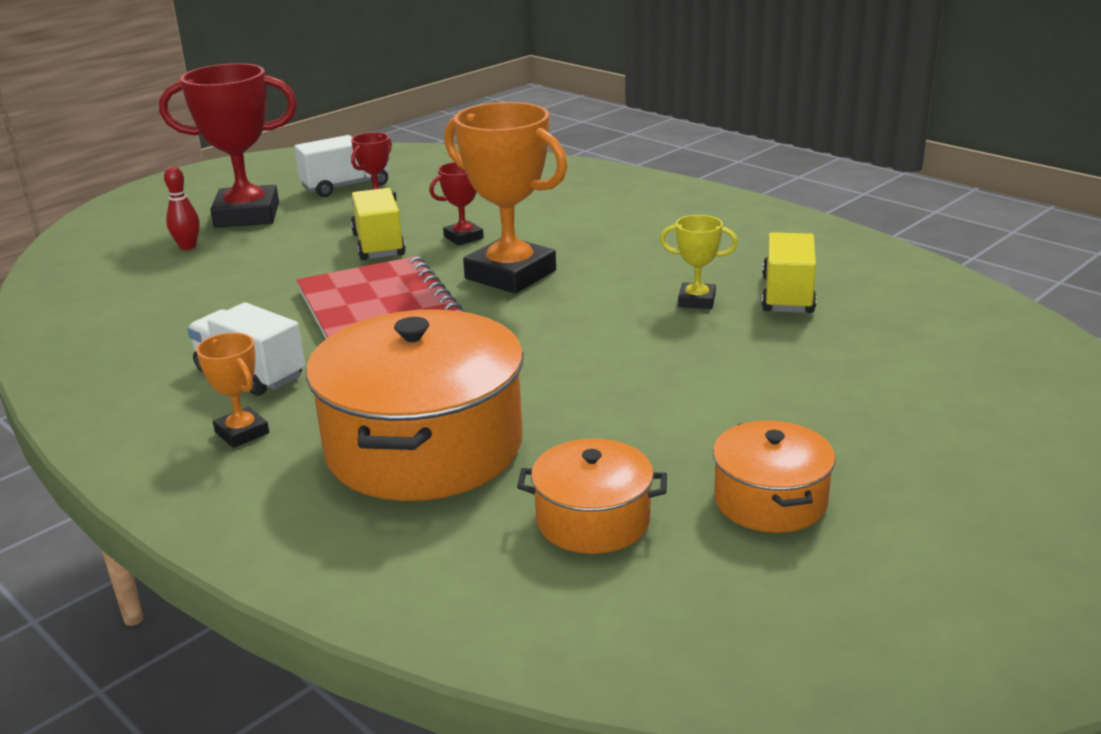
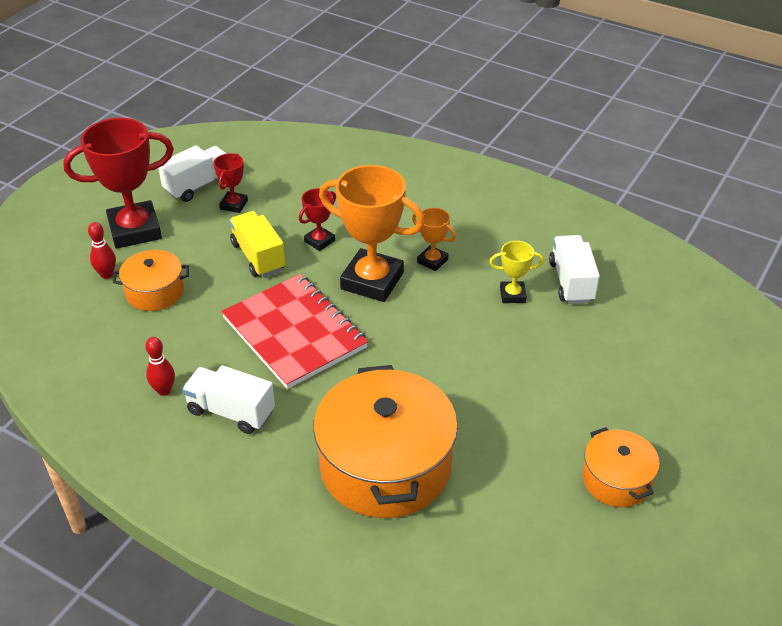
camera: 15 degrees left, 15 degrees up
(180, 347) = (164, 390): none -> red bowling pin
(242, 433) = (255, 471): orange trophy -> orange trophy (432, 261)
(593, 520) = (517, 514): orange pot -> orange pot (155, 292)
(787, 295) = (571, 282): yellow truck -> white truck

